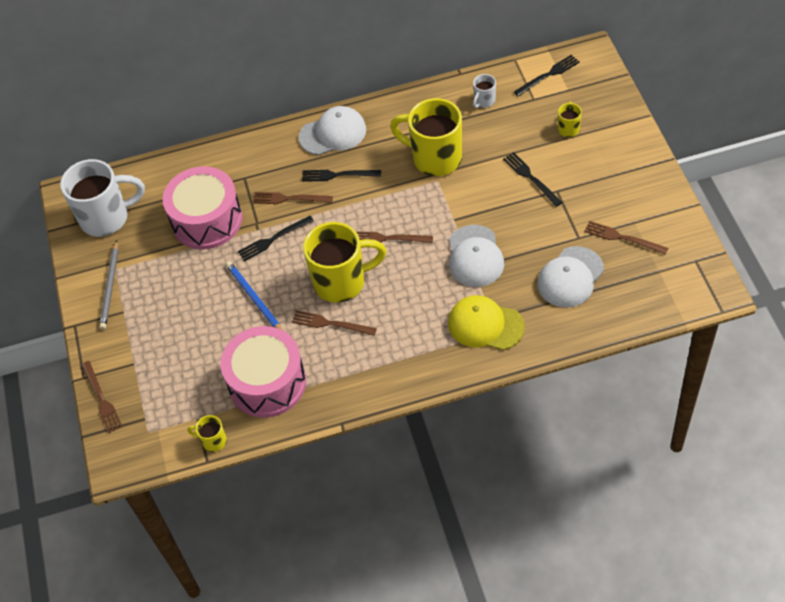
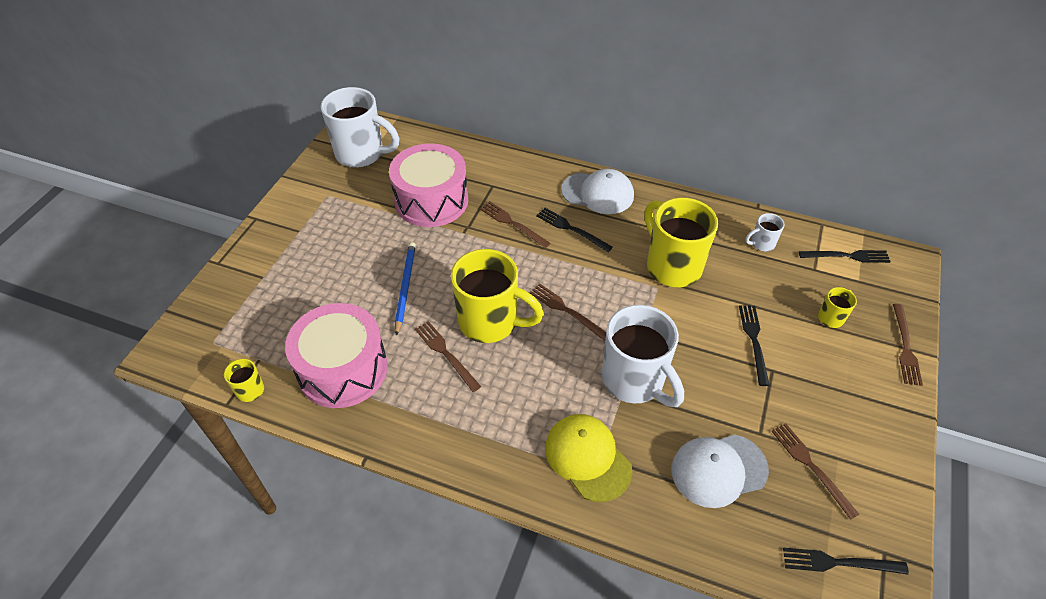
camera: 30 degrees right, 5 degrees down
(101, 399) = (210, 289): brown fork -> brown fork (905, 347)
(110, 287) = (310, 206): grey pencil -> none
(273, 239) = (468, 248): black fork -> black fork (839, 562)
(475, 256) = (635, 381): white cap -> white mug

